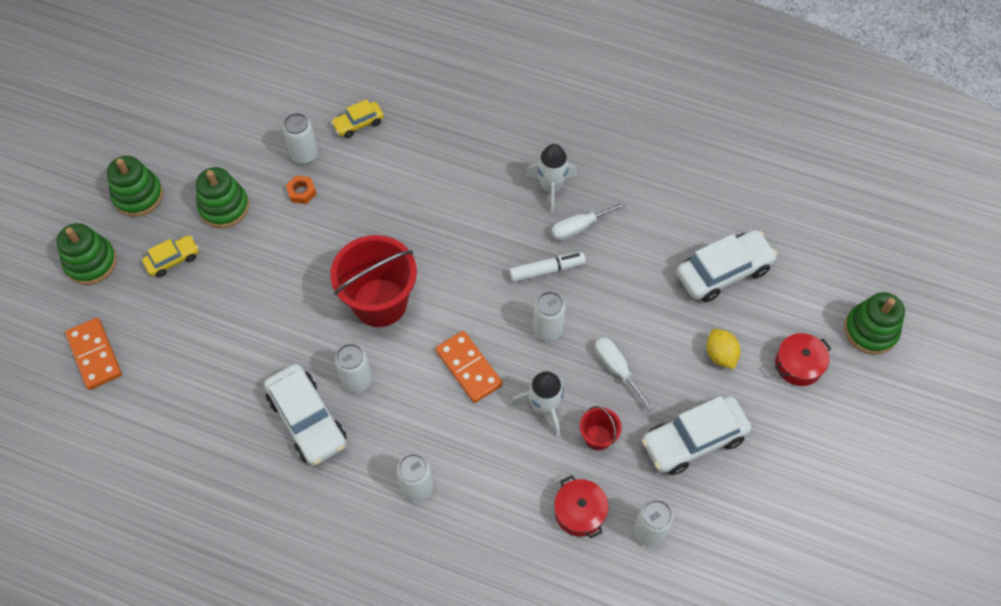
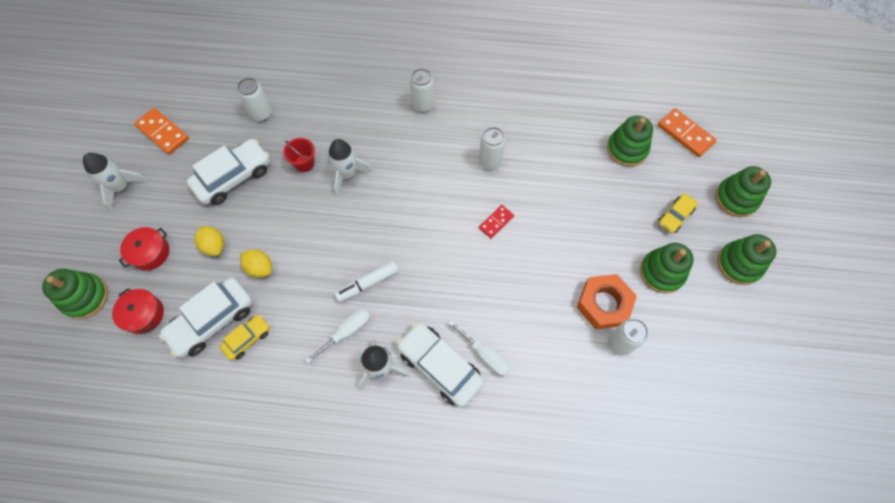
camera: 165 degrees right, 5 degrees up
(179, 353) = (626, 149): none -> green stacking toy
(301, 192) = (604, 304): orange nut -> orange nut, size x2.03
(307, 420) = (513, 127): white car -> white car (440, 366)
(358, 124) = (586, 393): yellow car -> yellow car (248, 339)
(380, 302) = (496, 222): red bucket -> red domino
(469, 368) = (410, 189): orange domino -> orange domino (163, 133)
(547, 329) = (356, 233): white can -> none
(579, 512) = (310, 115): red pot -> red pot (144, 314)
(616, 369) = (296, 215): white screwdriver -> white screwdriver (485, 355)
(667, 316) = (260, 268): none -> yellow lemon
(843, 463) = (121, 187): none -> white rocket

